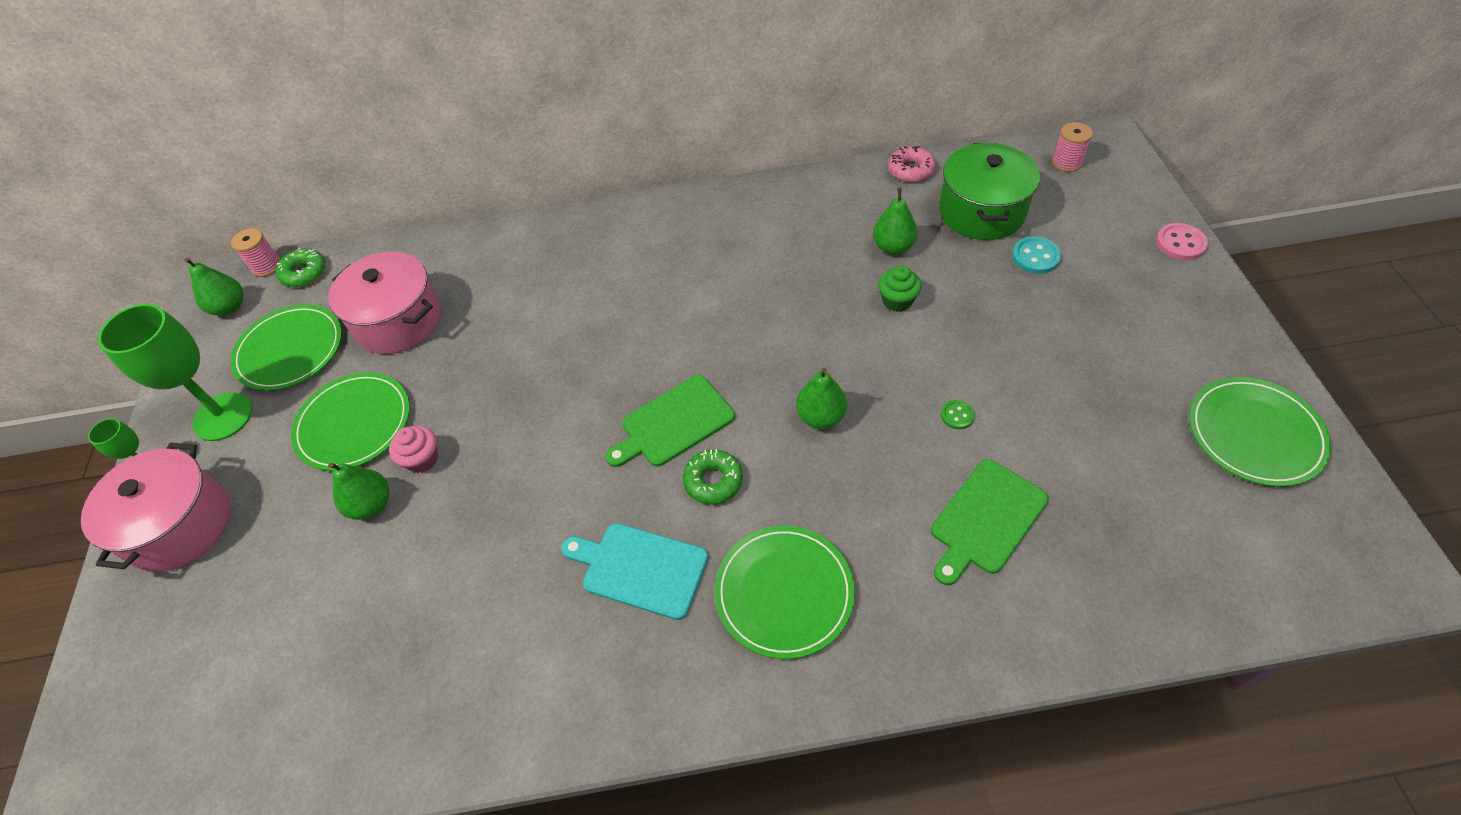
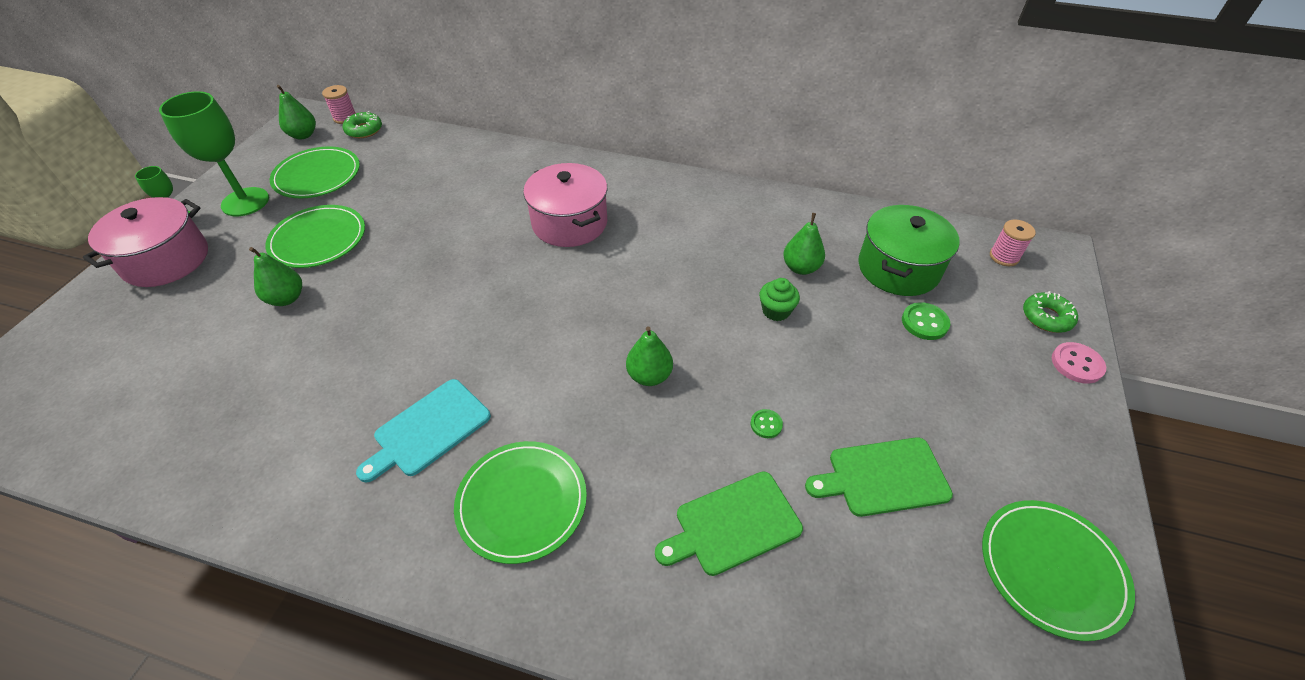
camera: 20 degrees right, 5 degrees down
(398, 321) = (398, 183): pink pot -> pink pot (569, 223)
(422, 459) = (342, 282): pink cupcake -> none
(640, 568) = (428, 429): turquoise cutting board -> turquoise cutting board turned 90 degrees counterclockwise
(673, 423) = (532, 331): green cutting board -> green cutting board (883, 477)
(713, 481) = (530, 388): green donut -> green donut (1046, 317)
(910, 170) = (856, 214): pink donut -> none
(1035, 257) = (924, 322): turquoise button -> green button

